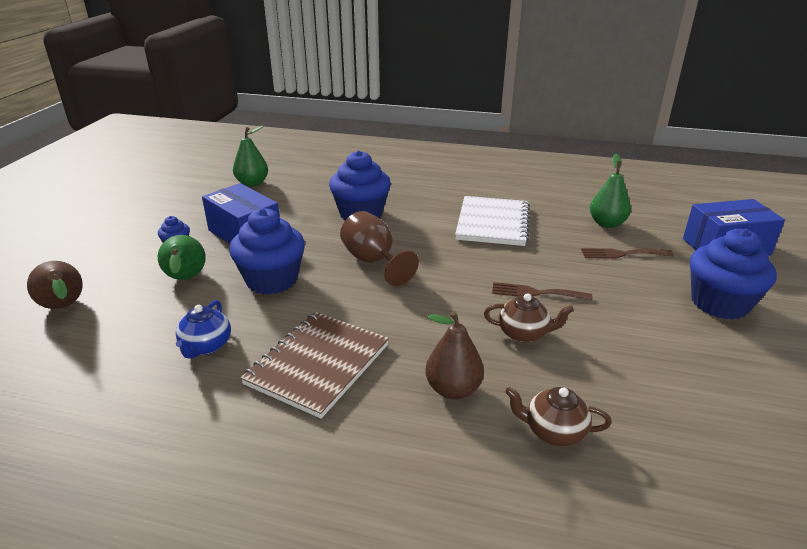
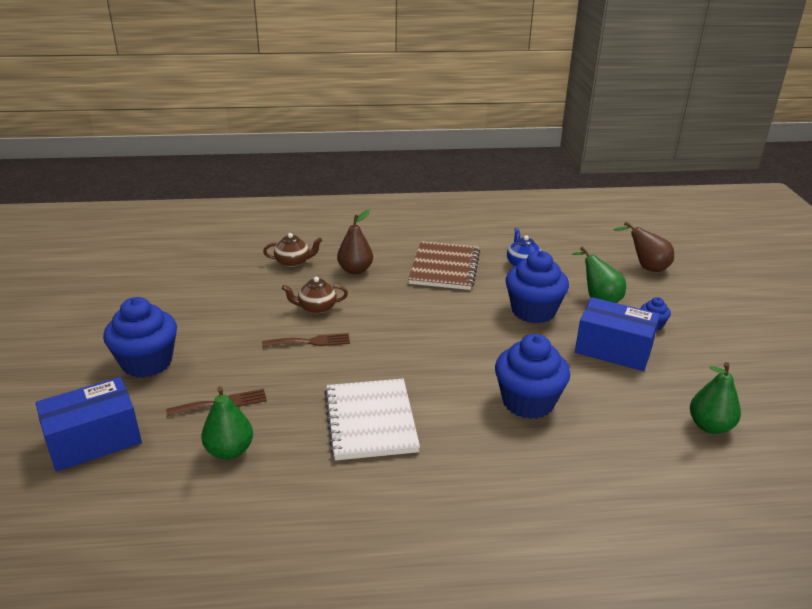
camera: 160 degrees right, 0 degrees up
(373, 261) = (466, 344): brown goblet -> none

